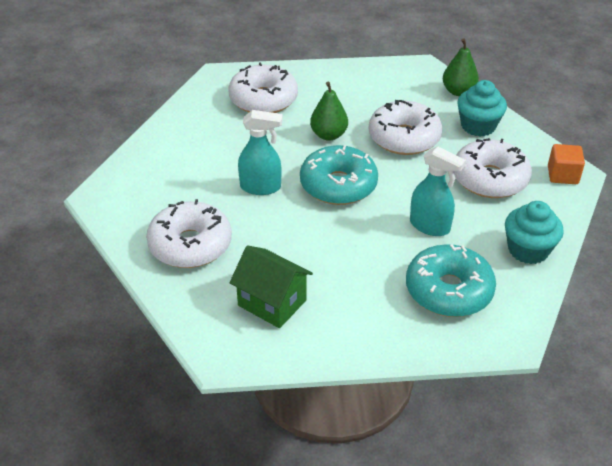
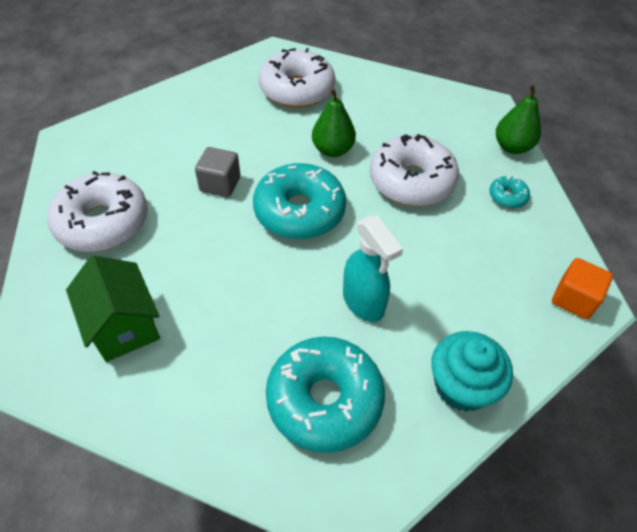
camera: 25 degrees right, 10 degrees up
(261, 187) = (220, 184): turquoise spray bottle -> grey cube
(478, 126) = (507, 197): turquoise cupcake -> turquoise donut
(489, 179) = (477, 269): white donut -> none

